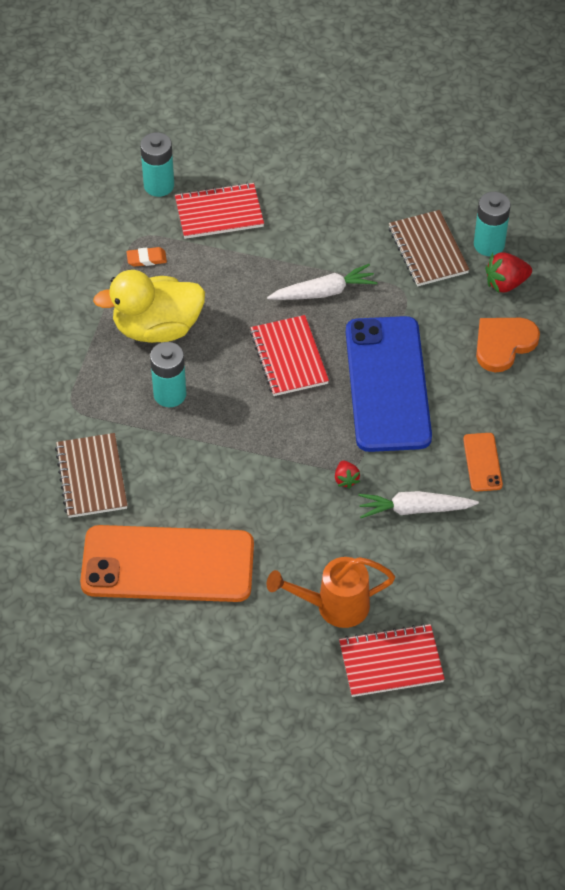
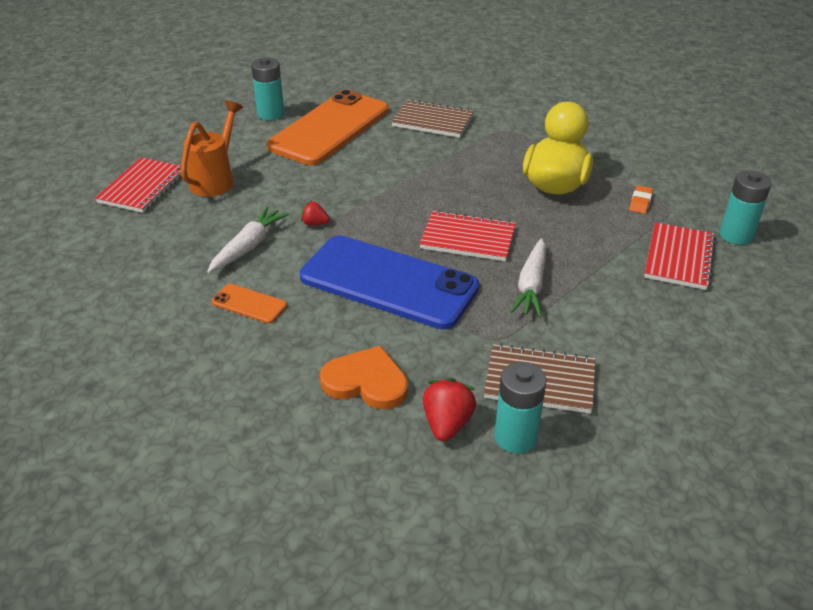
camera: 120 degrees right, 15 degrees down
(170, 394) = (479, 171): turquoise battery -> turquoise battery (271, 114)
(503, 344) = (366, 382): orange heart -> orange heart turned 60 degrees counterclockwise

